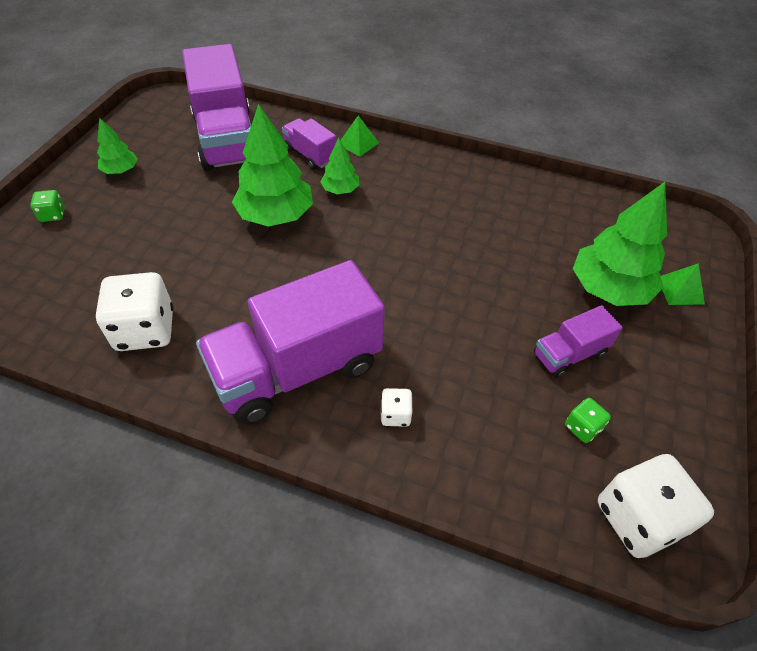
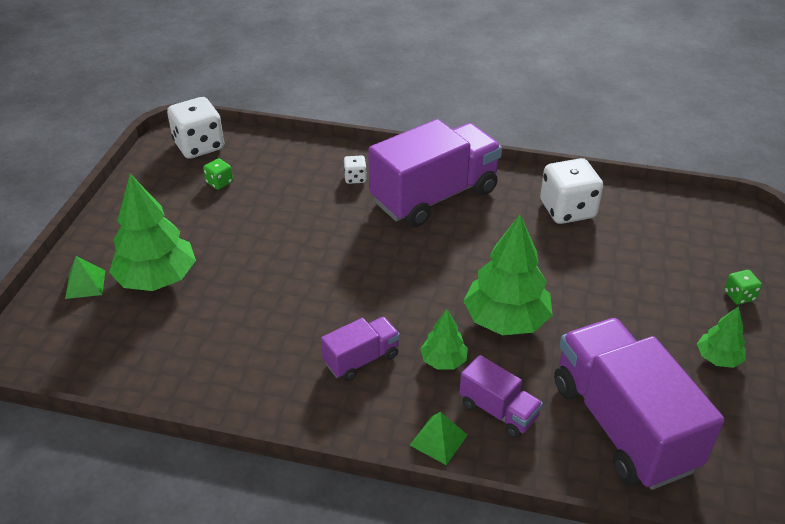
camera: 175 degrees right, 10 degrees down
(569, 354) = (214, 224): purple truck -> purple truck (361, 359)

